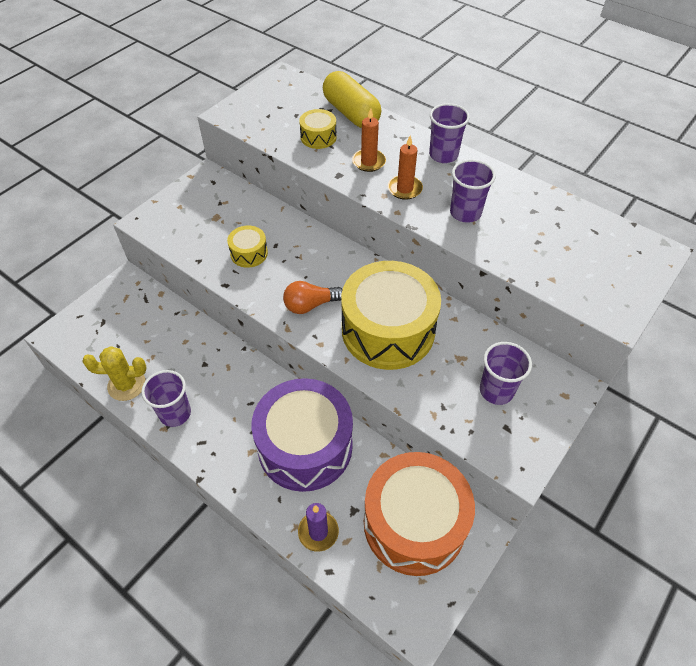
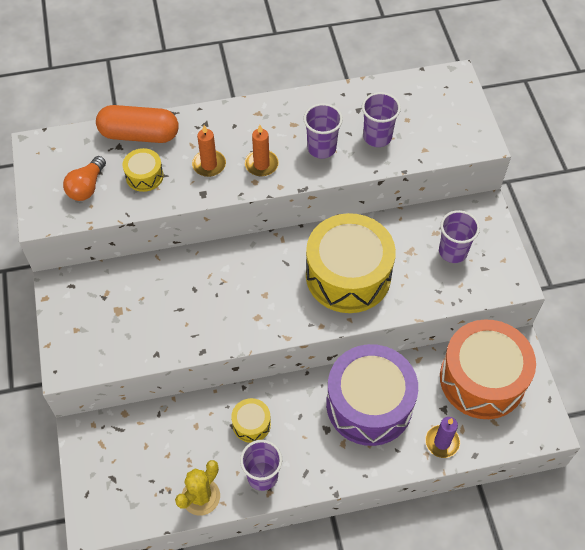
camera: 50 degrees left, 5 degrees up
(249, 253) = (185, 313): yellow drum -> yellow drum (251, 424)
(310, 305) = (279, 307): orange light bulb -> orange light bulb (87, 187)
(351, 113) = (139, 135): yellow capsule -> orange capsule
(443, 155) = (251, 115): purple cup -> purple cup (377, 137)

